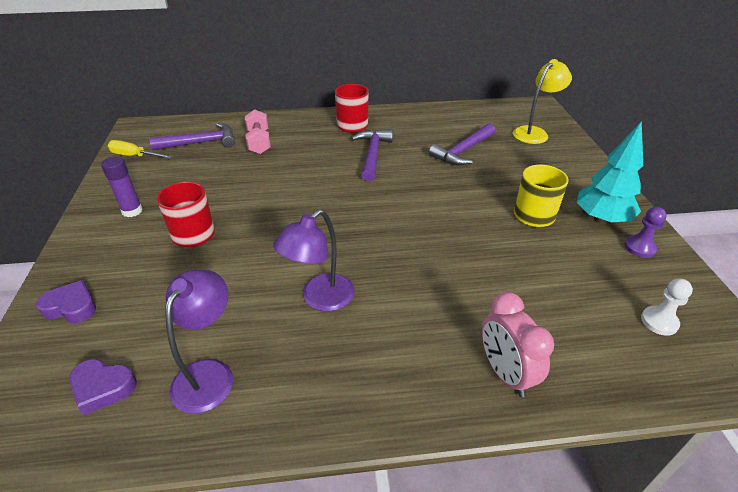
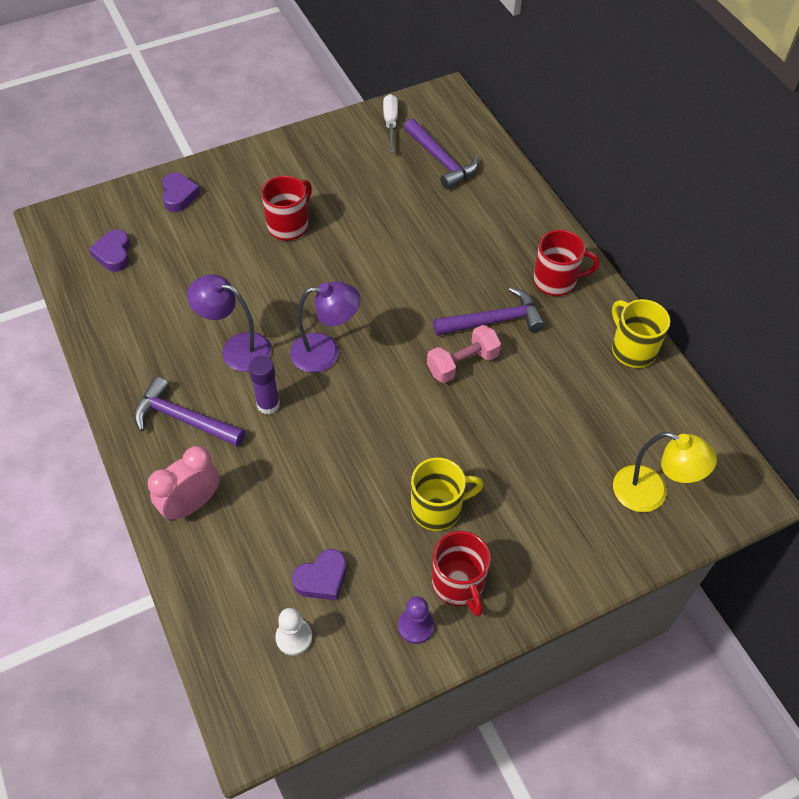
camera: 70 degrees right, 15 degrees up
(132, 211) = (304, 168): purple glue stick -> purple glue stick (268, 404)
(134, 156) = (390, 123): yellow screwdriver -> white screwdriver
(209, 374) = (140, 307): purple lamp -> purple lamp (326, 352)
(259, 142) = (467, 208): pink dumbbell -> pink dumbbell (462, 364)
(424, 114) = (632, 349): none -> yellow mug
(463, 151) = (550, 413): purple hammer -> purple hammer (183, 419)
(597, 291) = (322, 578): none -> purple heart
(601, 219) = (458, 584): turquoise tree -> red mug

